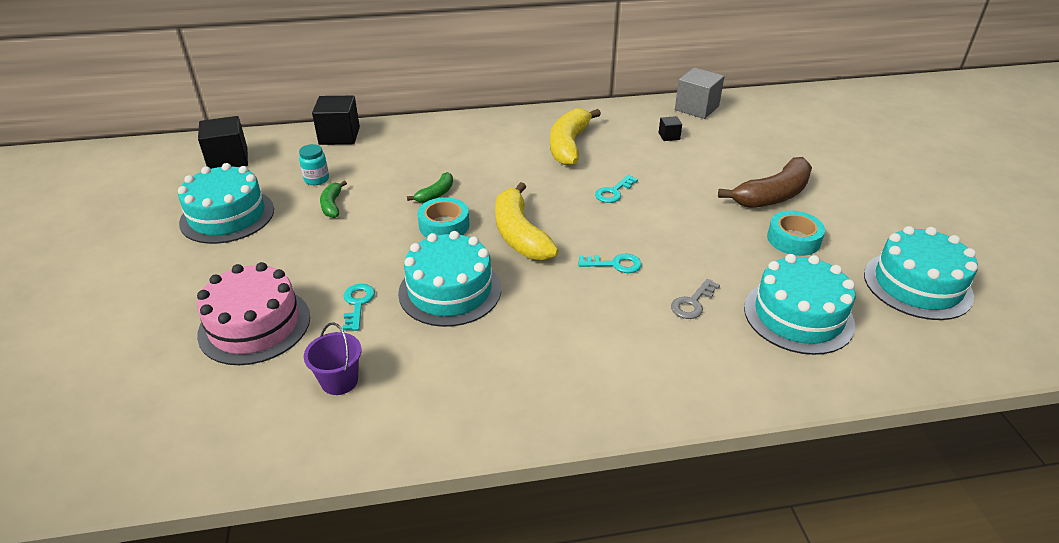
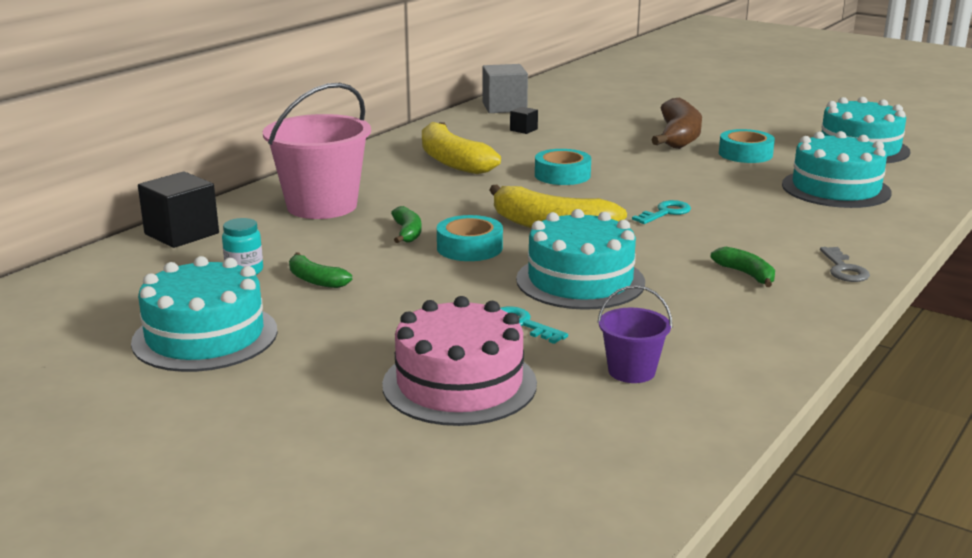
camera: 45 degrees left, 15 degrees down
(228, 160) = (76, 300): black cube -> none
(434, 148) = (322, 206): none -> pink bucket
(556, 353) = (746, 274): none -> green banana
(613, 192) = (562, 175): turquoise key -> turquoise tape
(692, 303) = (764, 210): grey key -> grey key (844, 269)

